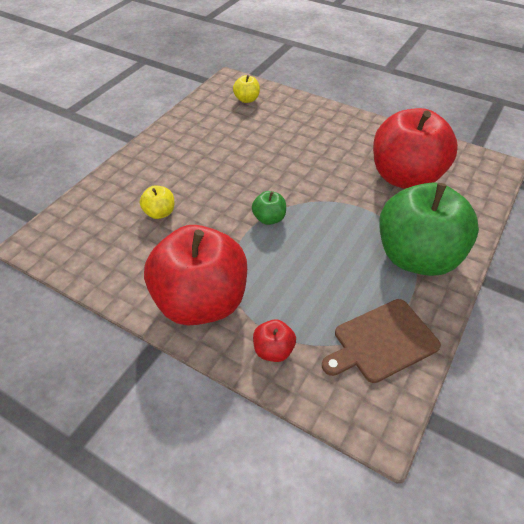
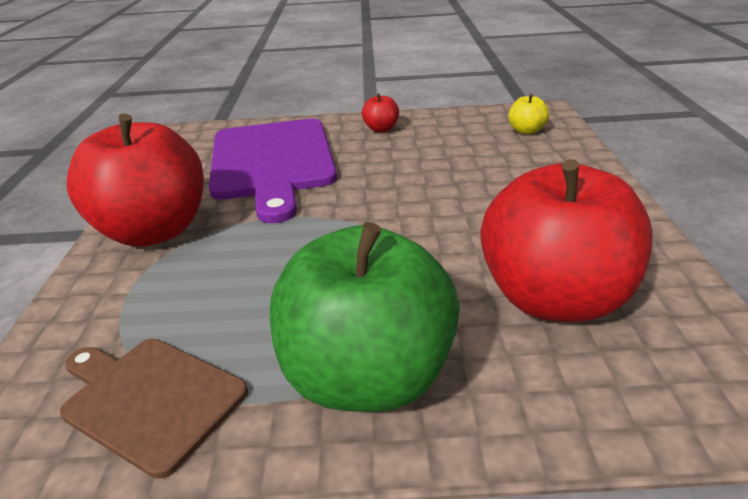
camera: 60 degrees right, 15 degrees down
(160, 213) = (272, 162): yellow apple -> purple cutting board
(269, 218) = (326, 221): green apple -> none
(273, 350) = (98, 305): red apple -> red apple (381, 129)

